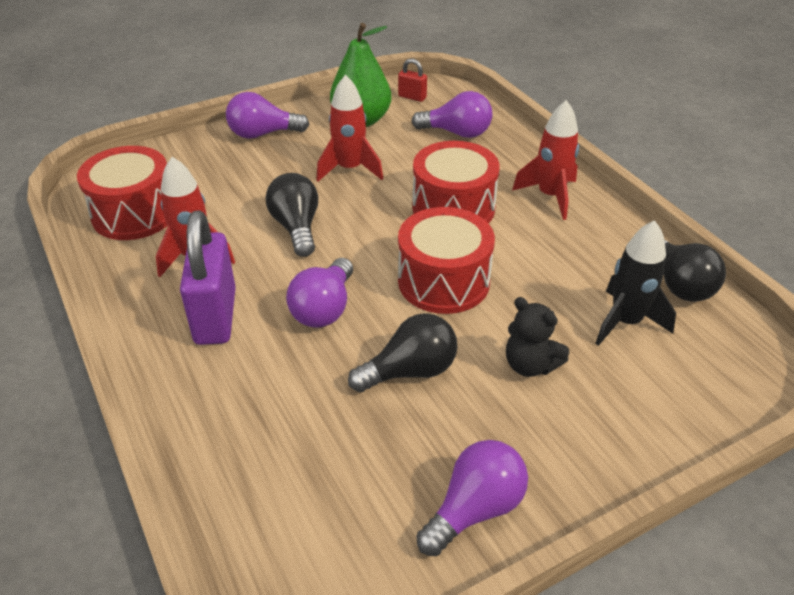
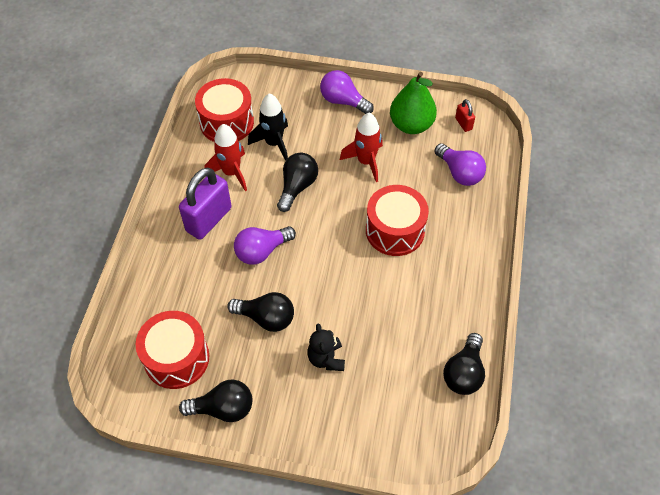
camera: 40 degrees right, 15 degrees up
(443, 281) = (337, 277): red drum -> red drum (176, 358)
(474, 509) = (223, 408): purple light bulb -> black light bulb
(550, 196) = (462, 260): red rocket -> none
(625, 322) = (404, 372): black rocket -> black rocket (274, 143)

